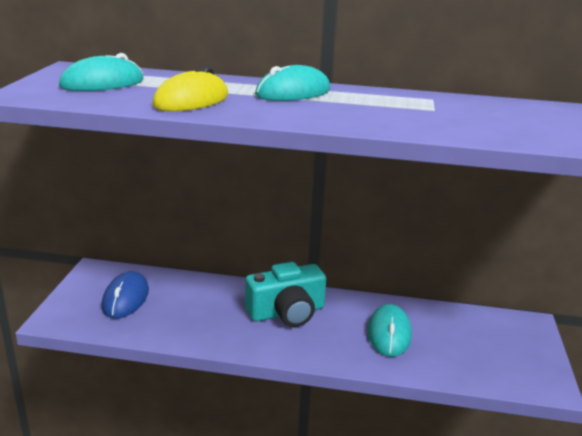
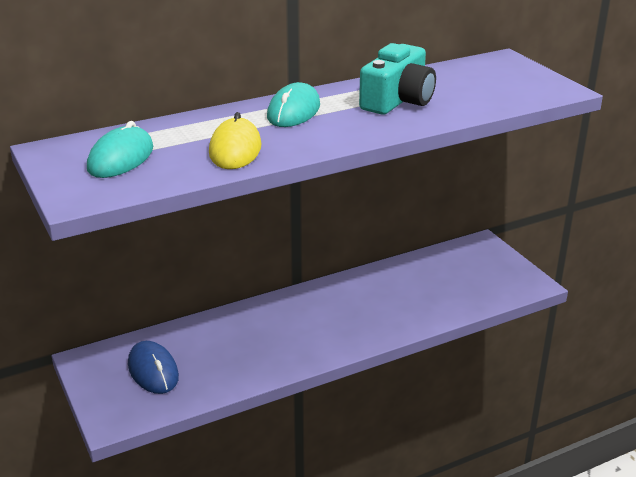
camera: 35 degrees left, 5 degrees up
(287, 312) = (306, 316): turquoise camera -> turquoise camera (398, 100)
(389, 333) = (399, 296): turquoise mouse -> none

